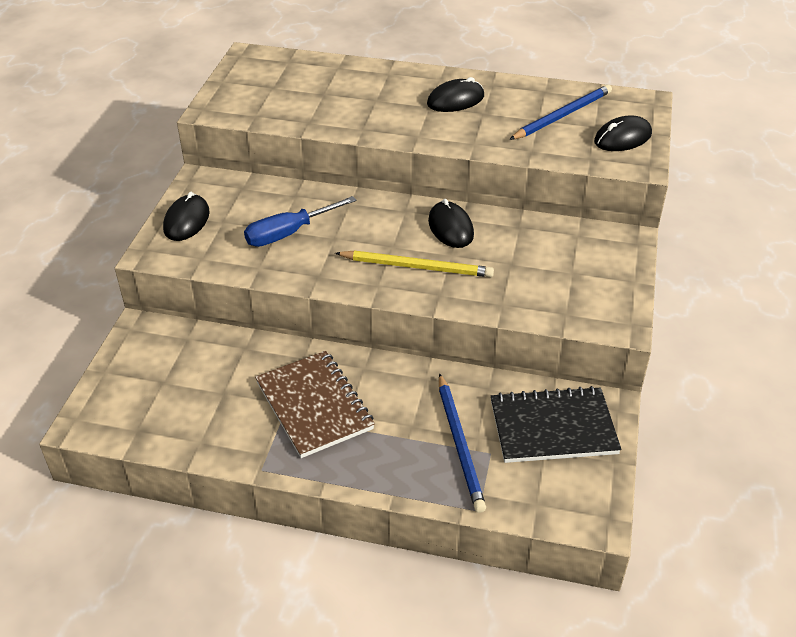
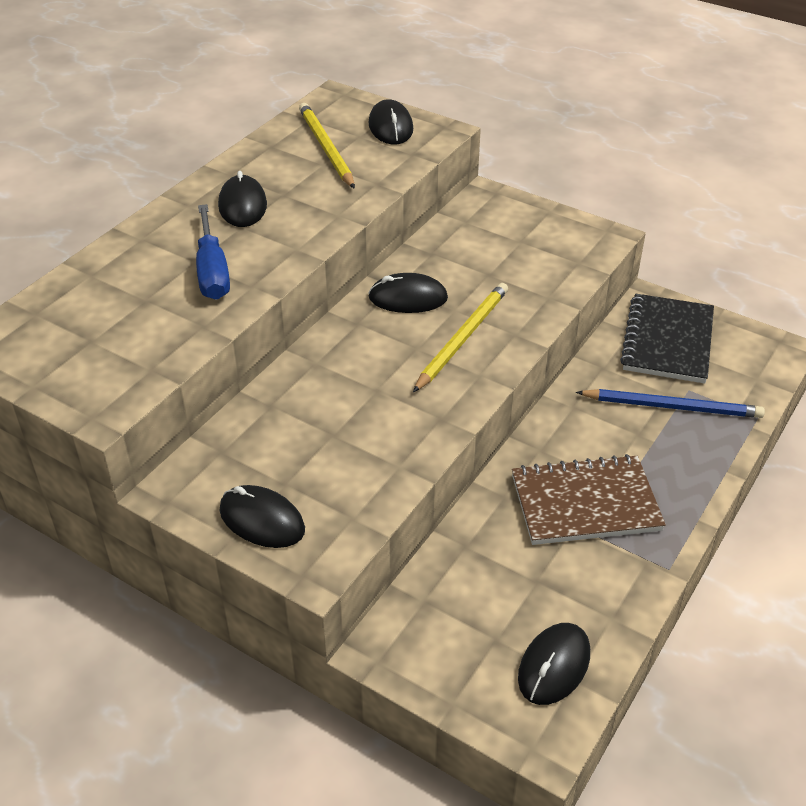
camera: 70 degrees left, 0 degrees up
(146, 417) = (554, 666): none -> black mouse
(288, 234) = (346, 427): blue screwdriver -> blue screwdriver (212, 272)
(562, 115) = (326, 148): blue pencil -> yellow pencil

